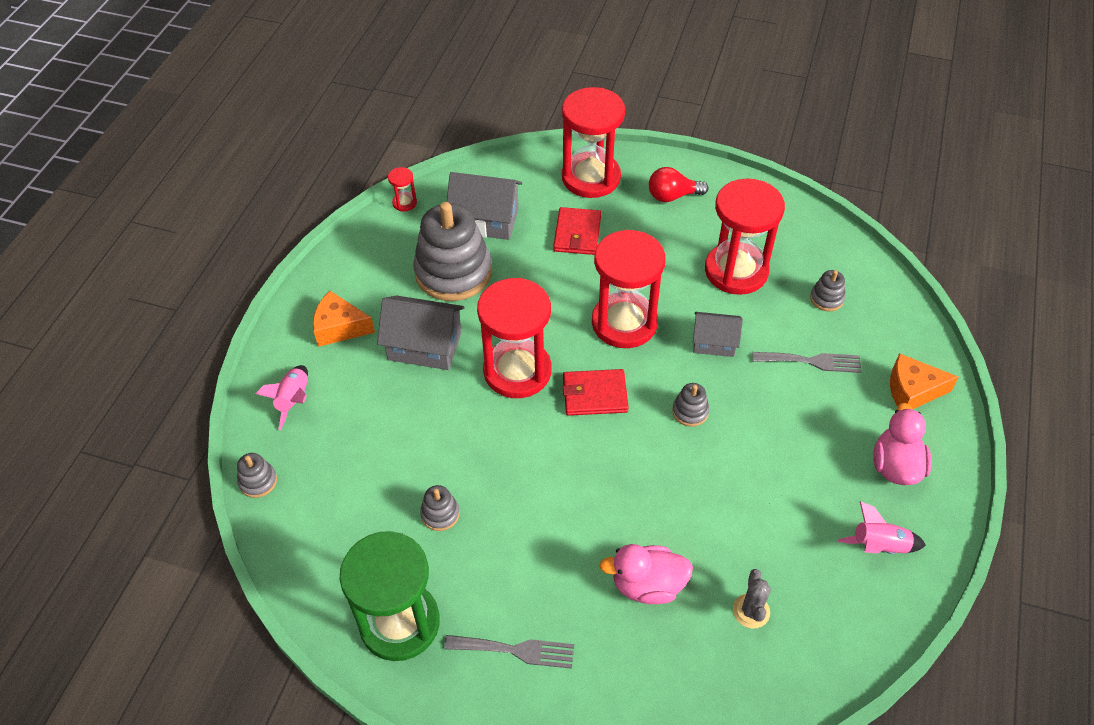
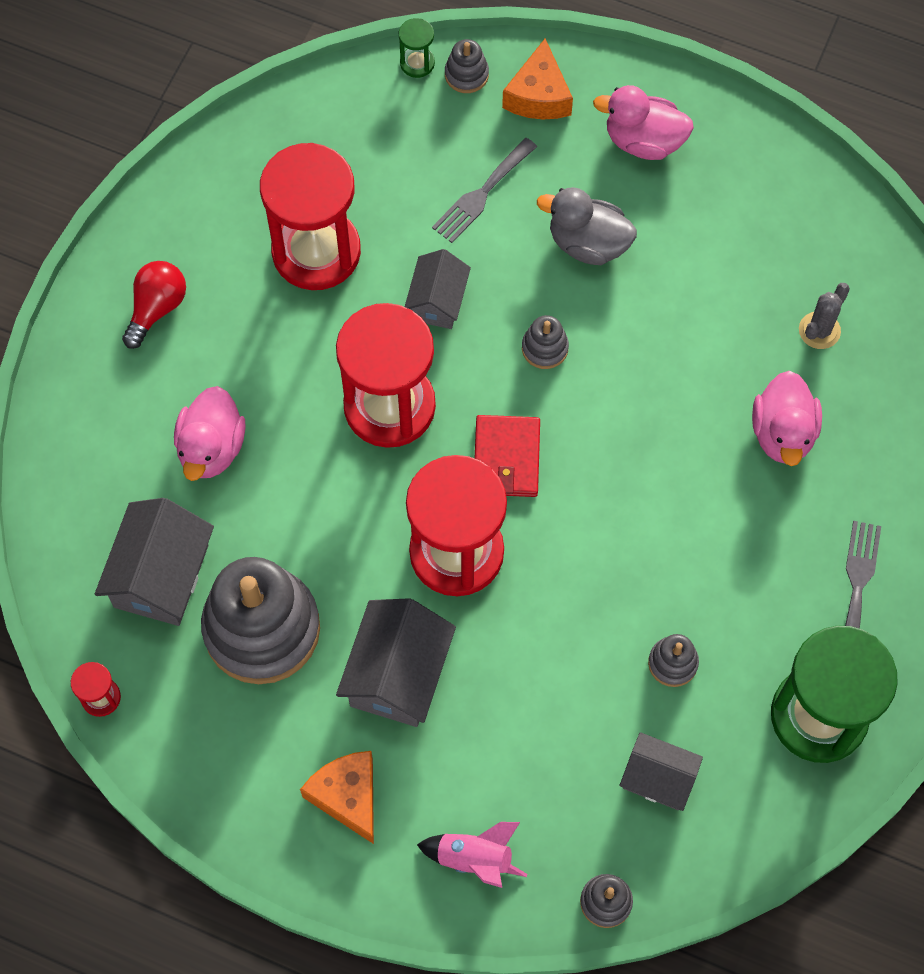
camera: 85 degrees left, 15 degrees up
(339, 327) = (347, 796): orange cheese -> orange cheese turned 135 degrees clockwise
(349, 509) = (658, 778): none -> grey house
(577, 234) = (211, 448): red wallet -> pink duck
(591, 178) = (96, 415): red hourglass -> none
(672, 196) = (157, 308): red light bulb -> red light bulb turned 150 degrees counterclockwise
(751, 611) = (819, 330): grey cactus -> grey cactus turned 60 degrees counterclockwise
(788, 433) = (588, 243): none -> grey duck
(812, 361) = (482, 194): grey fork -> grey fork turned 150 degrees counterclockwise
(826, 298) = (381, 154): grey stacking toy -> grey stacking toy (466, 75)
(879, 546) = (747, 184): pink rocket -> none
(912, 312) = (417, 63): none -> green hourglass

